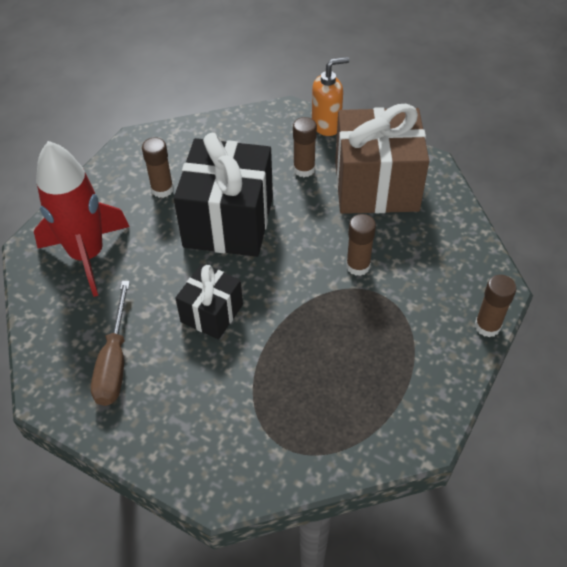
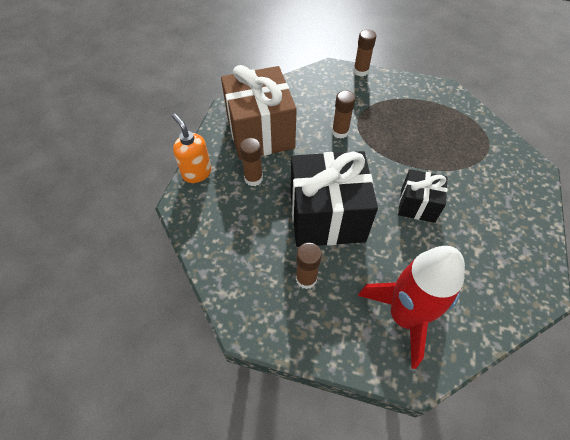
camera: 105 degrees left, 5 degrees up
(114, 361) = (489, 255): brown screwdriver -> none

